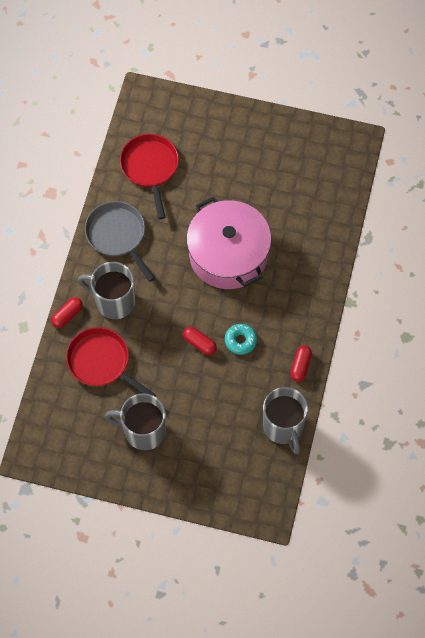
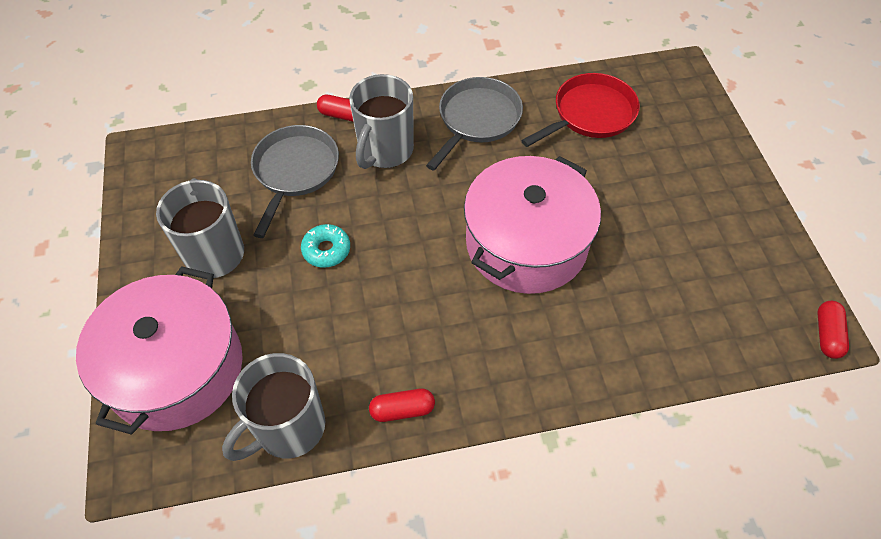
camera: 65 degrees right, 10 degrees down
(102, 362) = (295, 171): red pan -> grey pan
(114, 301) = (385, 150): grey mug -> grey mug turned 150 degrees counterclockwise
(199, 343) = (374, 264): red capsule -> red capsule (827, 335)
(217, 475) = (176, 368): none -> pink pot
(240, 341) = (403, 312): turquoise donut -> turquoise donut (326, 250)

